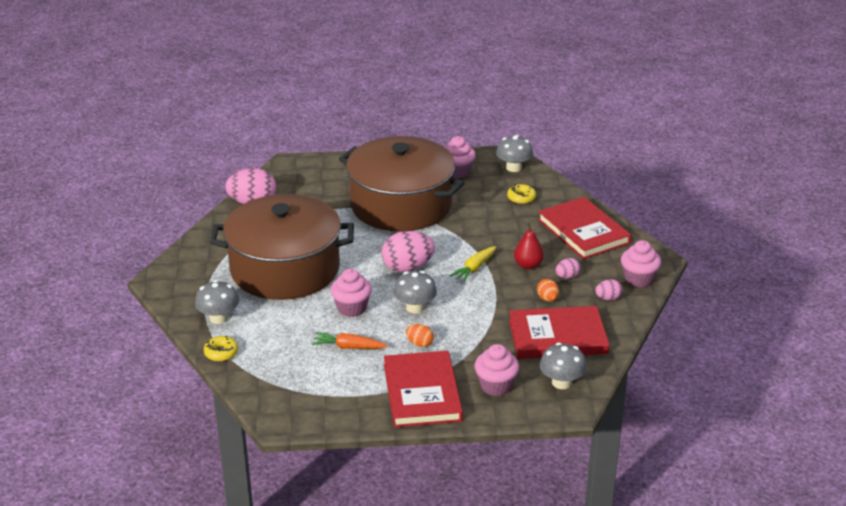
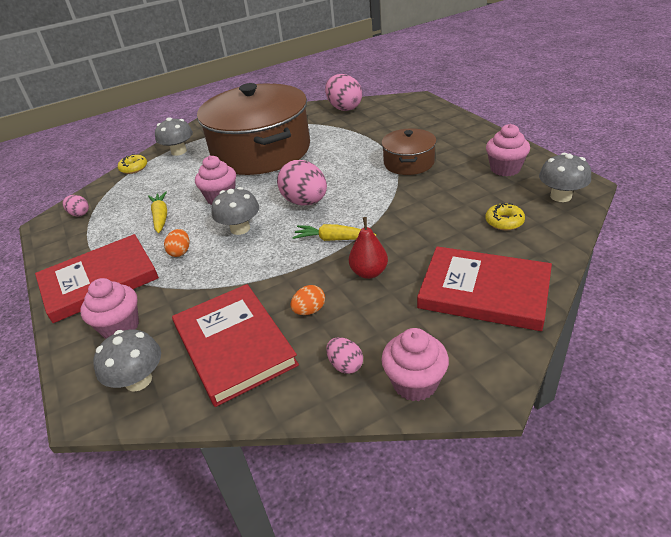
camera: 70 degrees right, 5 degrees up
(348, 347) = (161, 217): orange carrot -> yellow carrot
(401, 205) = (409, 163): brown pot -> brown pot, size x0.46
(567, 277) = (368, 311): pink egg -> pink egg (79, 214)
(583, 231) = (484, 291): red book -> red book turned 75 degrees clockwise

